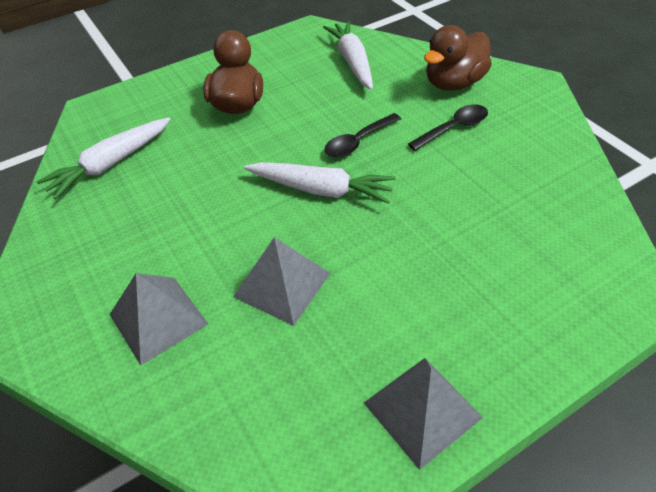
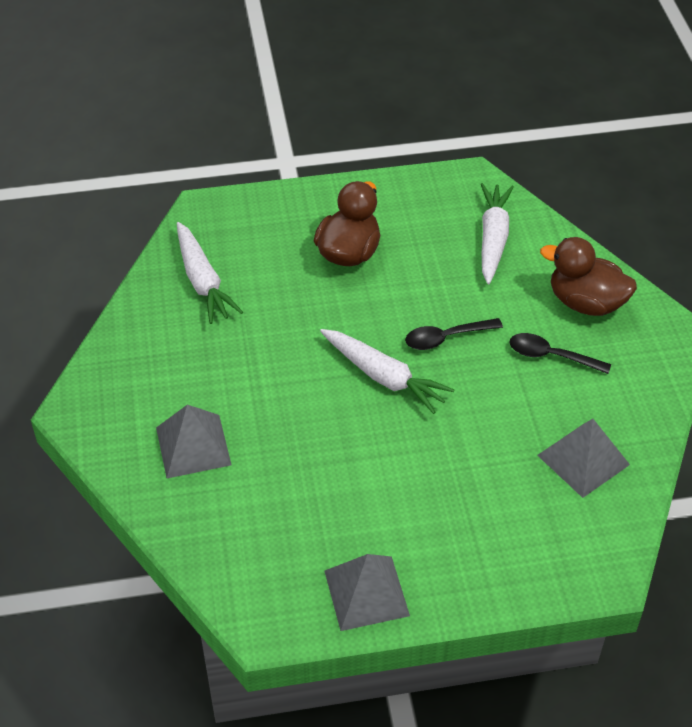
camera: 20 degrees right, 0 degrees up
(111, 164) = (203, 281): white carrot -> white carrot turned 90 degrees counterclockwise
(282, 284) = (306, 454): grey pyramid -> grey pyramid (583, 459)
(454, 83) = (585, 303): brown duck -> brown duck turned 45 degrees clockwise
(454, 128) = (551, 356): black spoon -> black spoon turned 150 degrees counterclockwise

